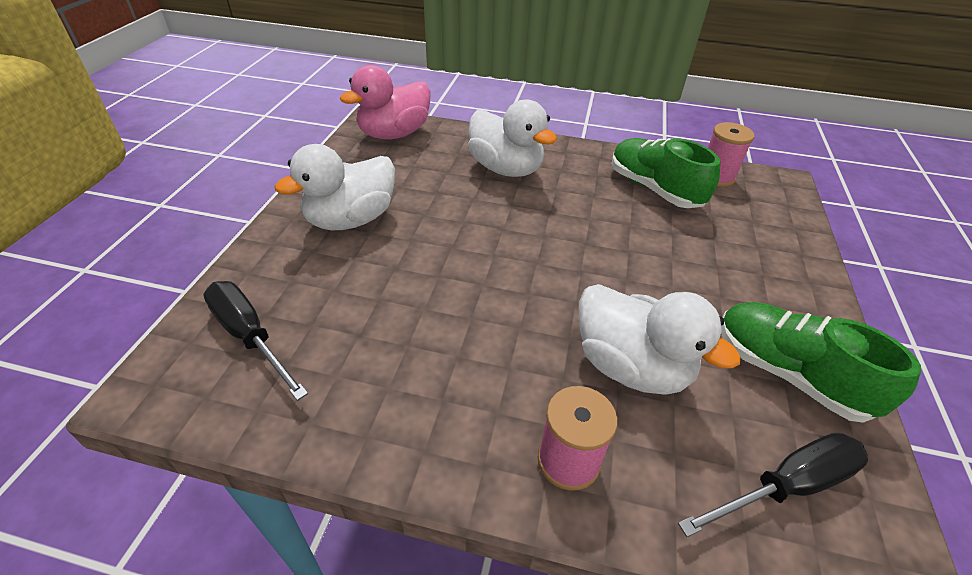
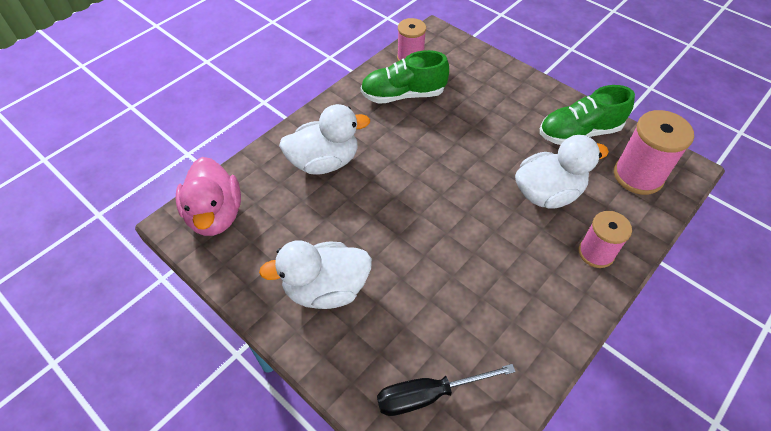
camera: 60 degrees left, 10 degrees up
(351, 219) = (326, 289): white duck -> white duck turned 90 degrees clockwise
(786, 486) = (638, 176): black screwdriver -> pink spool

